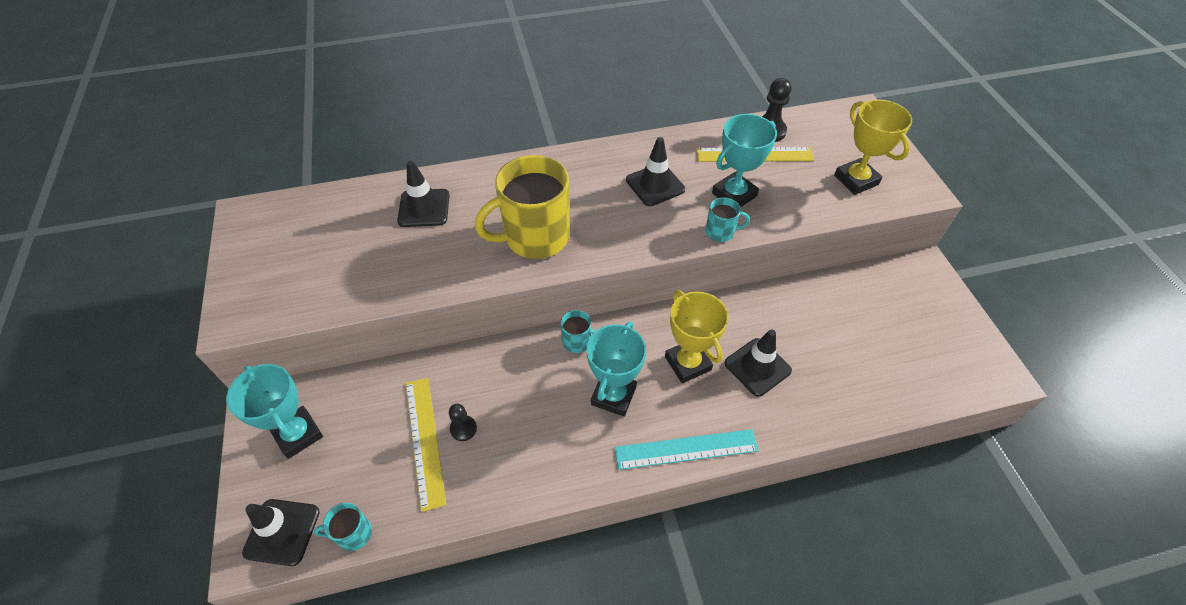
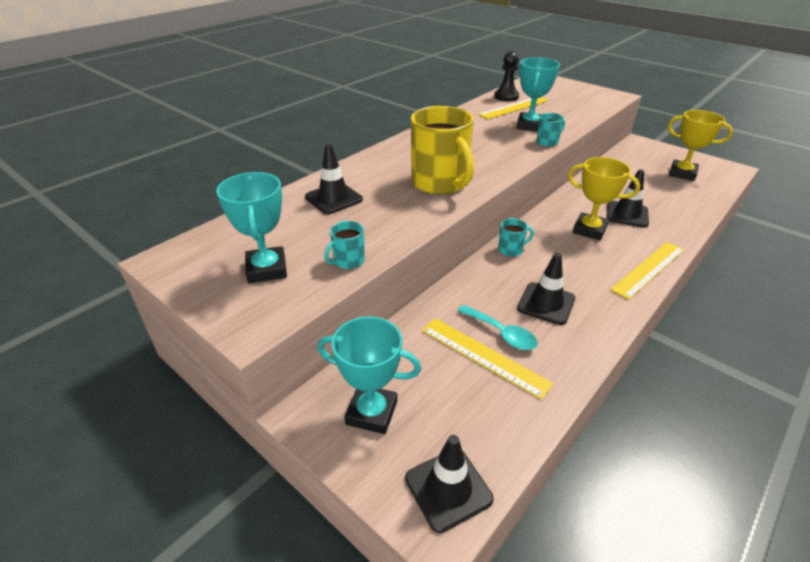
camera: 35 degrees left, 15 degrees down
(353, 534) = (510, 448): turquoise mug -> turquoise mug (348, 261)
(463, 429) = (502, 333): black pawn -> turquoise spoon
(535, 237) = (440, 183): yellow mug -> yellow mug turned 60 degrees counterclockwise
(613, 396) = (572, 265): turquoise trophy -> turquoise trophy (267, 269)
(655, 185) = (478, 136): black traffic cone -> black traffic cone (546, 303)
(686, 449) = (648, 269): turquoise ruler -> yellow ruler
(856, 180) = (580, 101): yellow trophy -> yellow trophy (682, 173)

